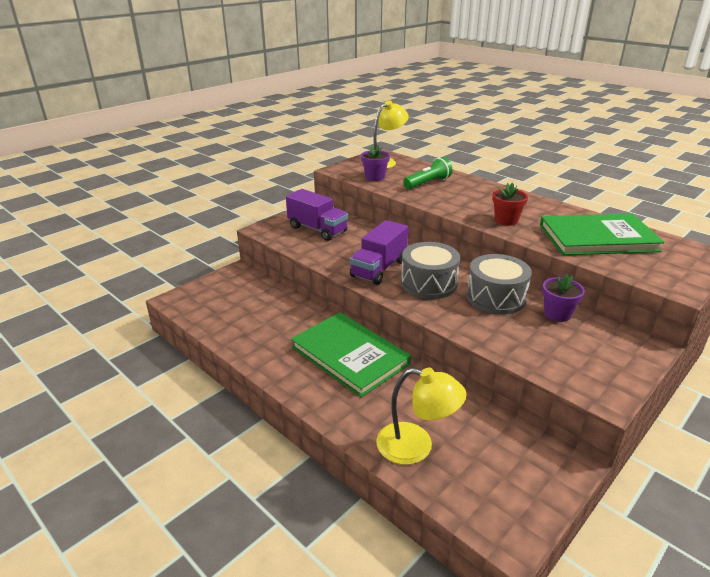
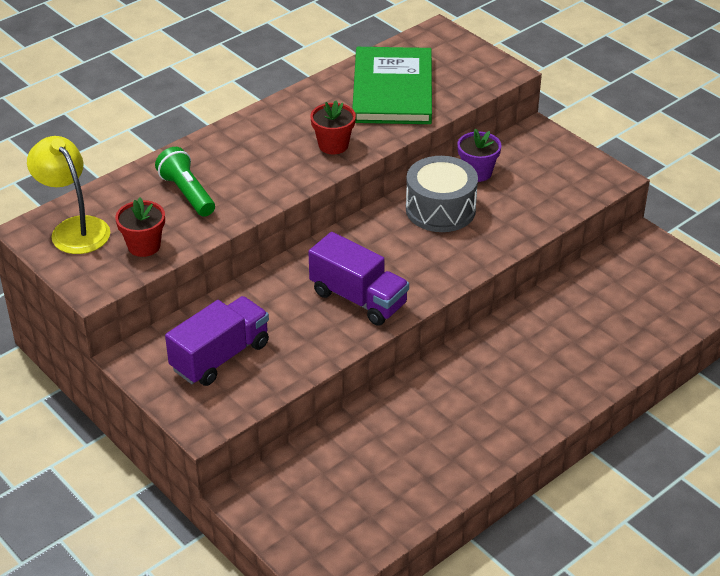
camera: 85 degrees left, 10 degrees up
(349, 355) = (480, 373): green book -> none
(375, 177) = (144, 246): purple flower pot -> red flower pot
(416, 446) = (628, 333): yellow lamp -> none
(428, 283) = (402, 258): grey drum -> none

